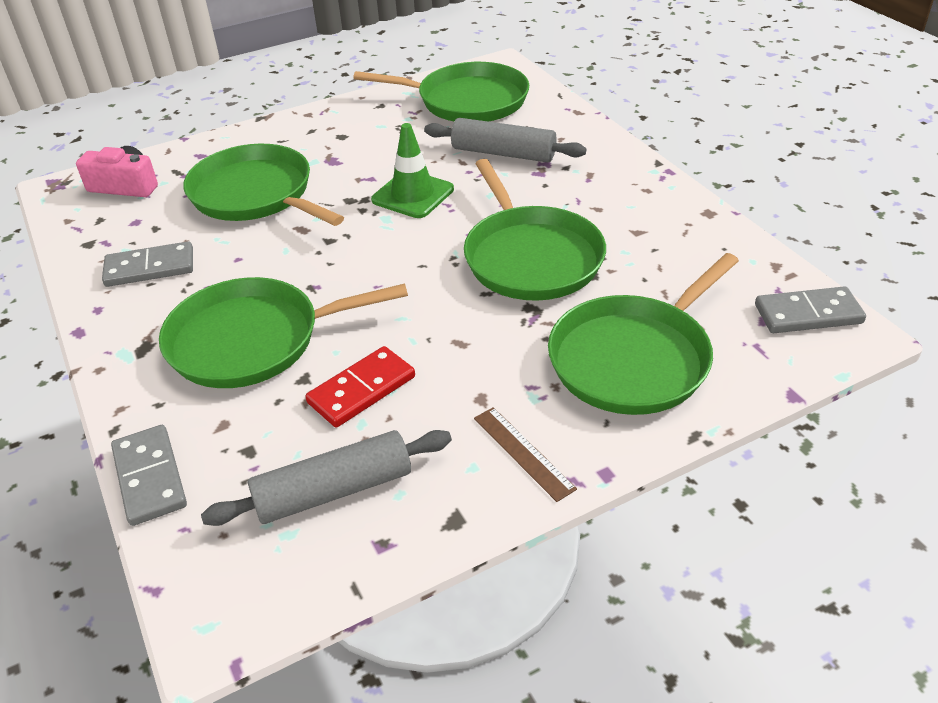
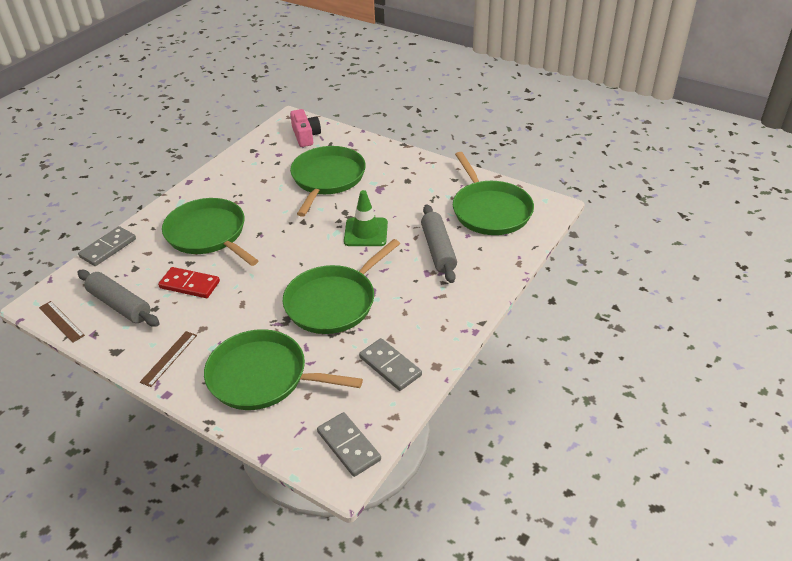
camera: 60 degrees right, 0 degrees up
(150, 268) = (245, 177): grey domino -> grey domino (390, 366)
(304, 590) = (61, 321): none -> brown ruler

